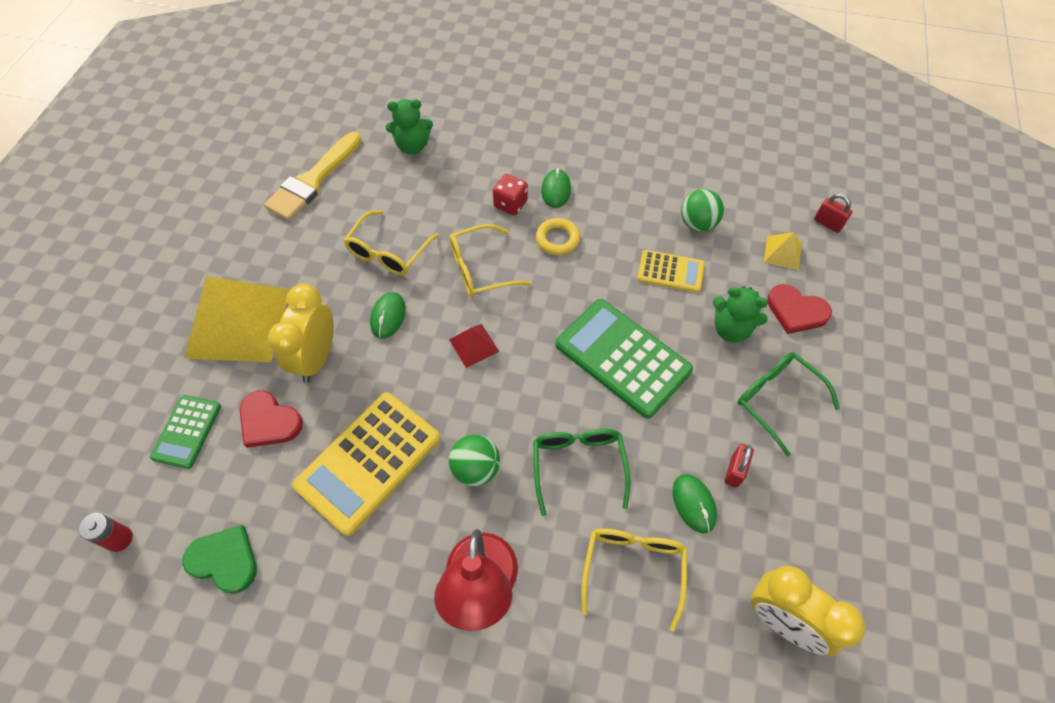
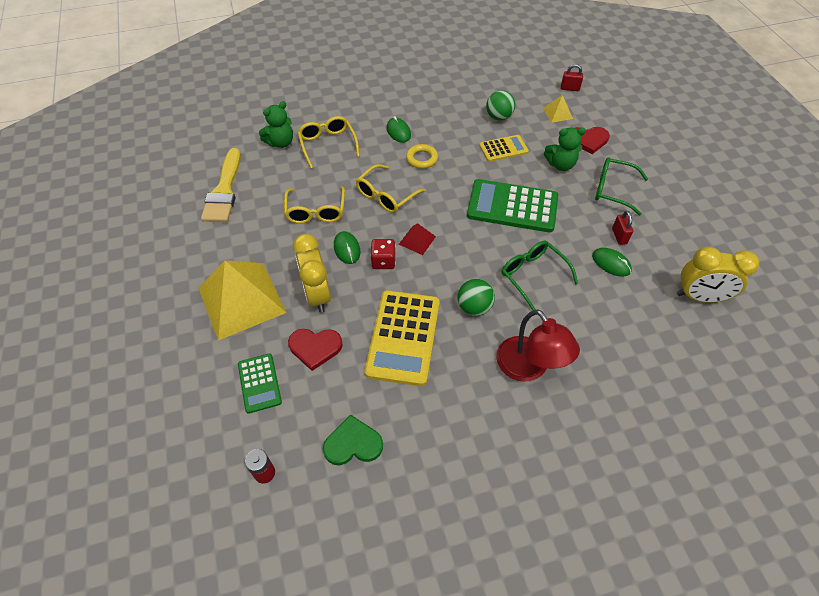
camera: 30 degrees left, 5 degrees down
(510, 204) = (375, 151): red dice -> red dice (383, 261)
(633, 568) = (605, 313): yellow glasses -> yellow glasses (327, 144)

